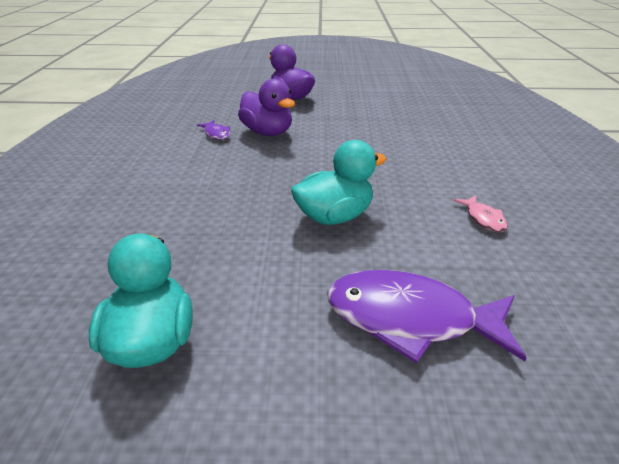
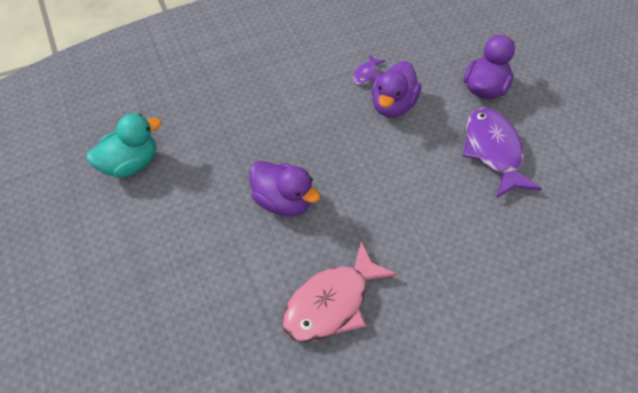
camera: 65 degrees right, 20 degrees up
(334, 216) = (283, 201): turquoise duck -> purple duck
(410, 319) = (192, 277): purple fish -> purple fish (493, 151)
(483, 219) = (332, 303): pink fish -> pink fish, size x2.22

